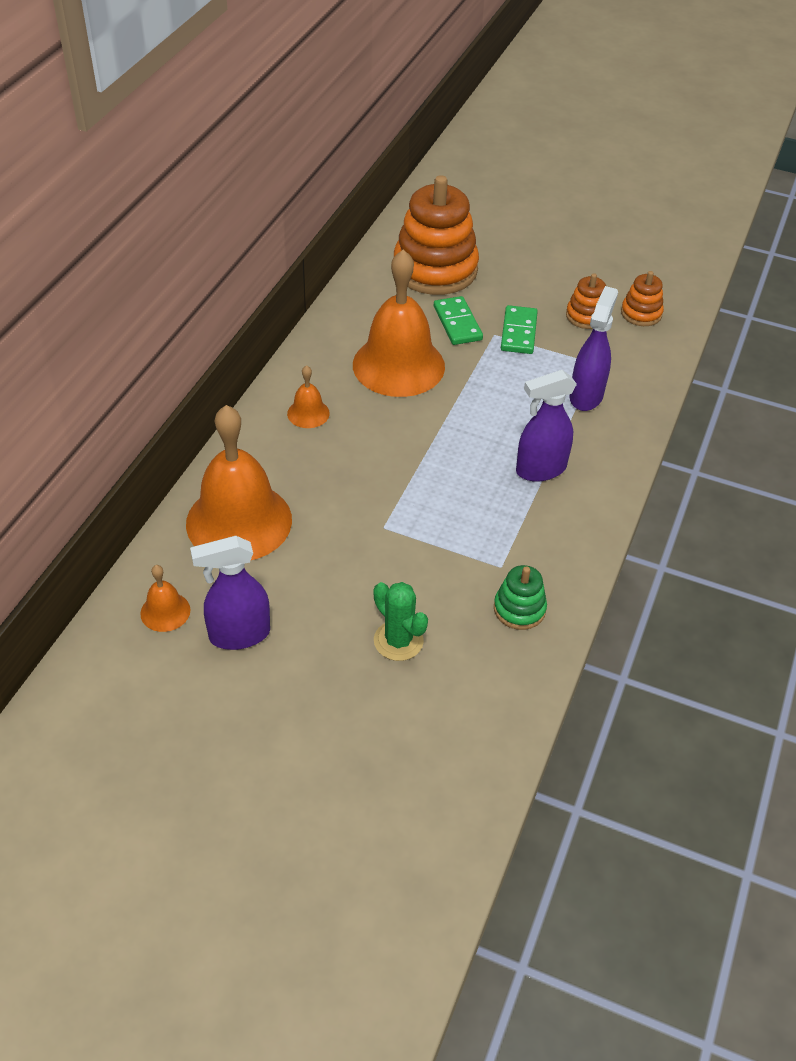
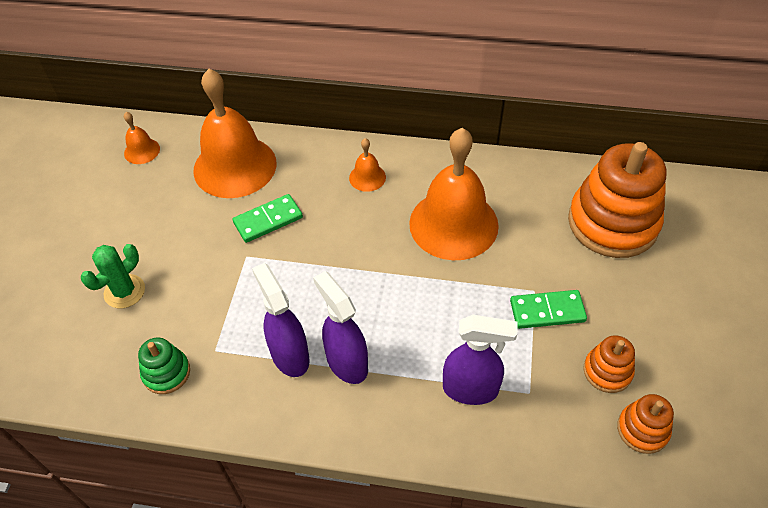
camera: 80 degrees right, 5 degrees up
(239, 635) = (124, 195): purple spray bottle -> purple spray bottle (289, 355)
(457, 323) = (536, 256): green domino -> green domino (268, 220)

